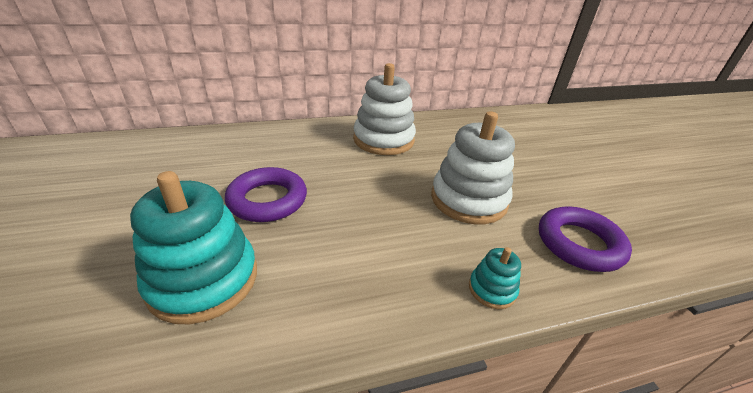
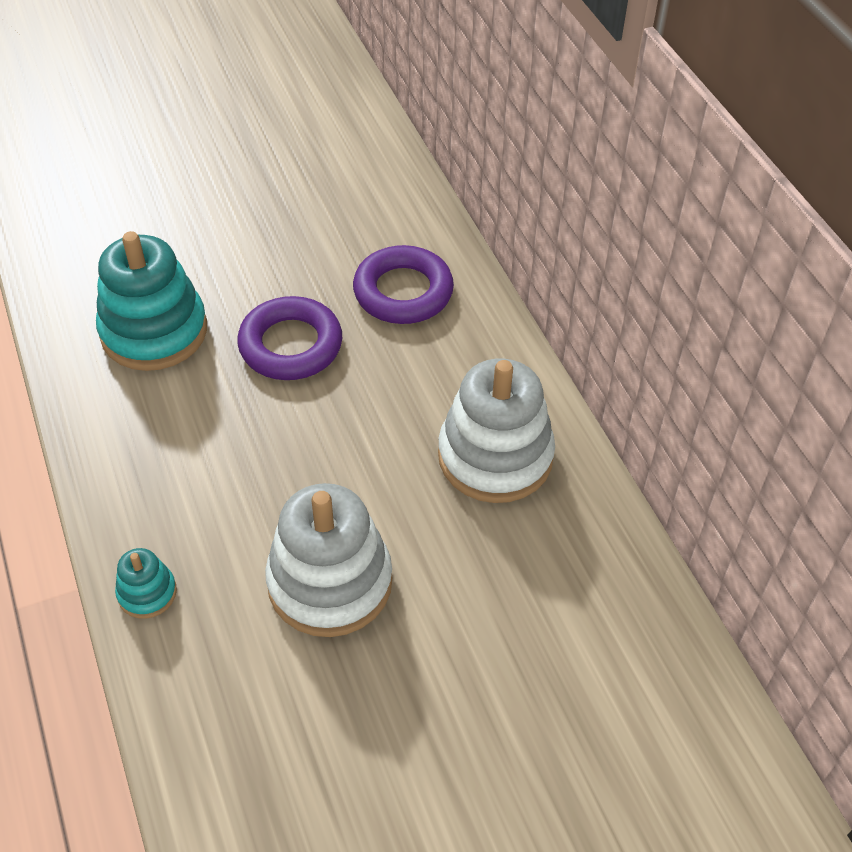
camera: 85 degrees right, 15 degrees up
(579, 243) = (240, 726): purple ring -> purple ring (403, 292)

